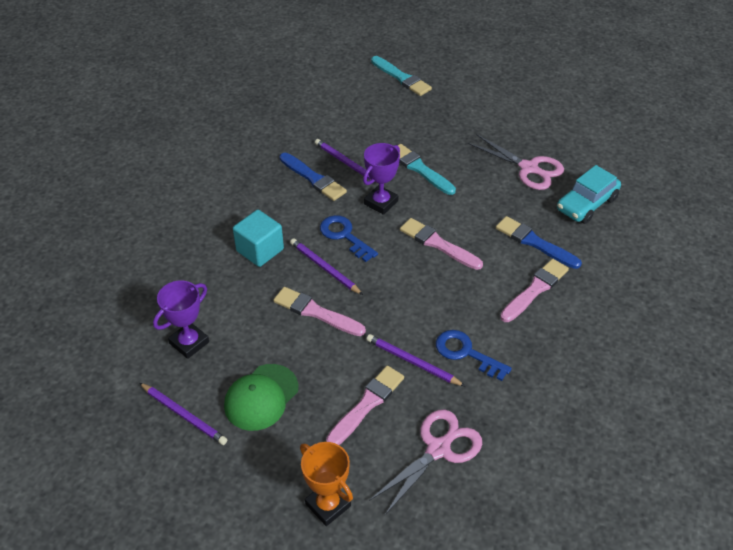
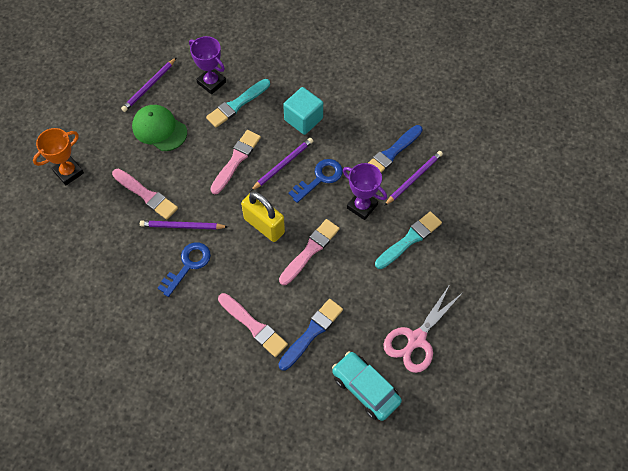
camera: 90 degrees right, 15 degrees up
(401, 78) = (553, 227): turquoise brush -> turquoise brush (237, 104)
(408, 283) = (264, 225): none -> yellow padlock
(412, 362) = (182, 226): purple pencil -> purple pencil turned 120 degrees counterclockwise
(438, 449) = (102, 241): pink scissors -> none

